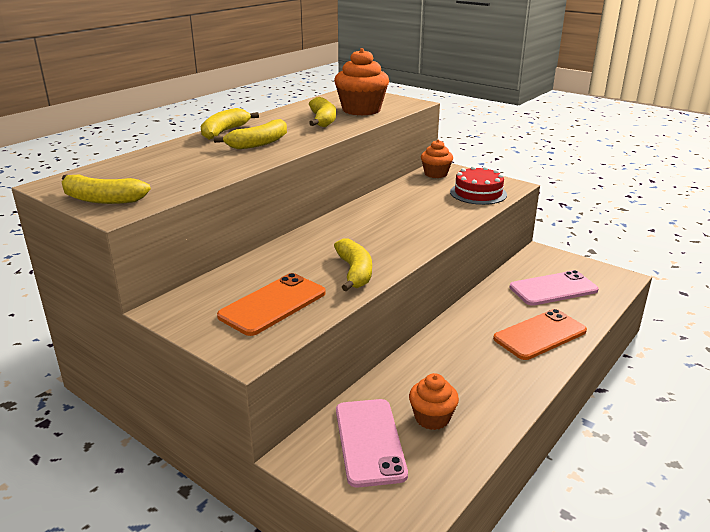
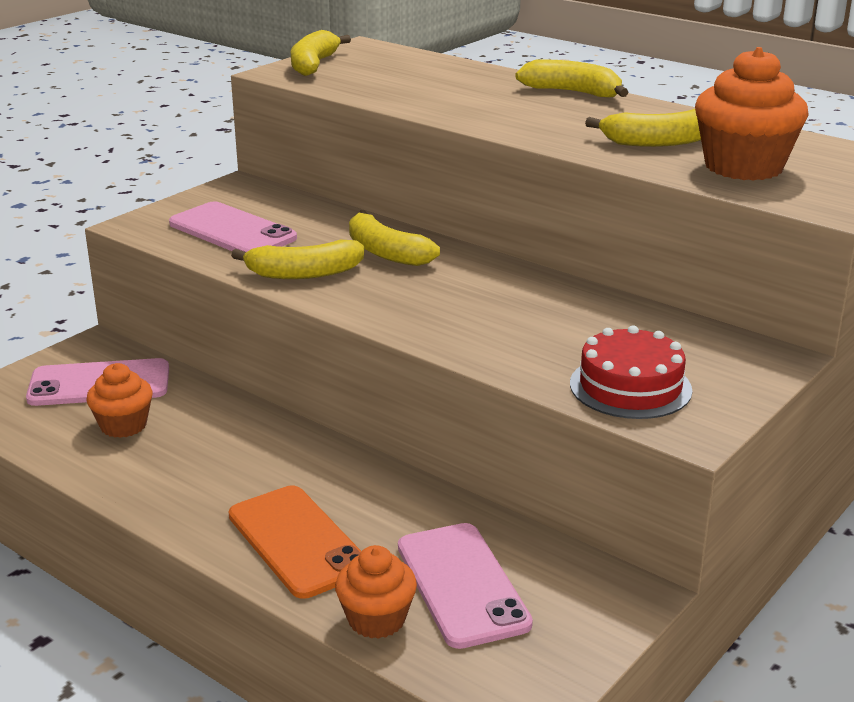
camera: 90 degrees right, 0 degrees up
(259, 143) = (520, 111): yellow banana -> yellow banana (386, 253)
(273, 304) = (232, 231): orange phone -> pink phone
(435, 174) = (729, 349): orange cupcake -> orange cupcake (376, 619)

